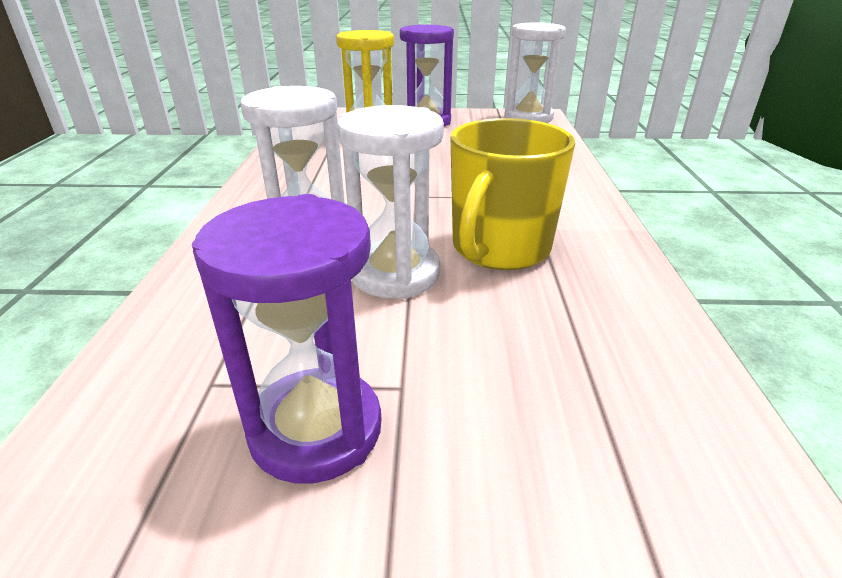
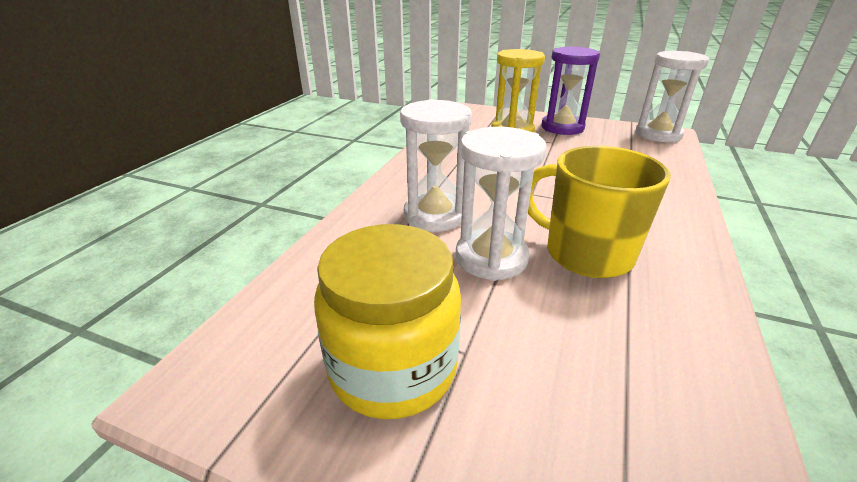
camera: 20 degrees right, 0 degrees up
(316, 429) = (393, 367): purple hourglass -> yellow jar
(499, 249) = (586, 253): yellow mug -> yellow mug turned 75 degrees clockwise

